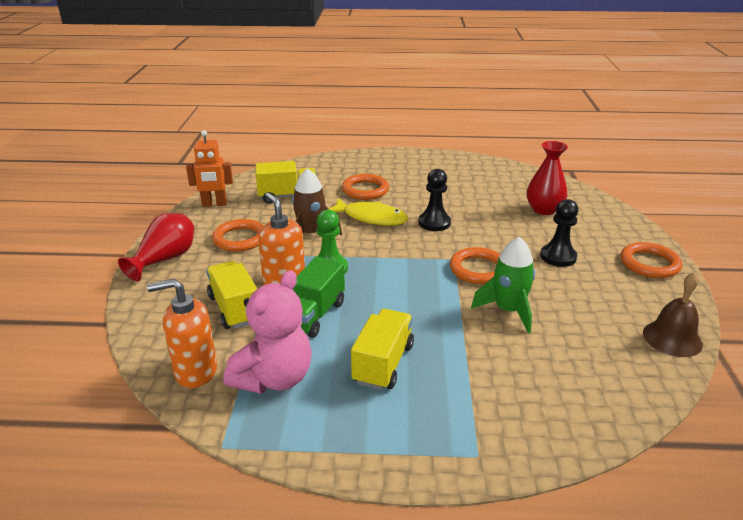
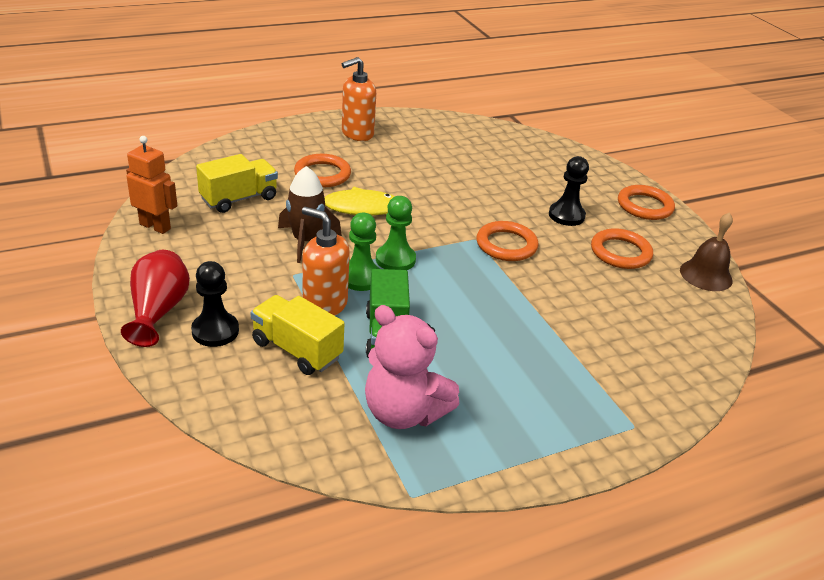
camera: 30 degrees left, 5 degrees up
(195, 371) = (316, 430): orange soap dispenser -> orange soap dispenser (357, 134)
(214, 204) = (155, 226): orange robot -> orange robot turned 120 degrees counterclockwise
(240, 239) = (228, 265): orange ring -> orange ring (620, 252)
(274, 378) = (404, 412): pink teddy bear -> pink teddy bear turned 120 degrees clockwise
(370, 261) = (395, 259): none -> green pawn
(383, 364) = (494, 366): yellow truck -> none
(434, 223) = (426, 201): black pawn -> black pawn (215, 331)
(508, 311) = (563, 282): green rocket -> none
(544, 209) = (519, 165): red vase -> none

